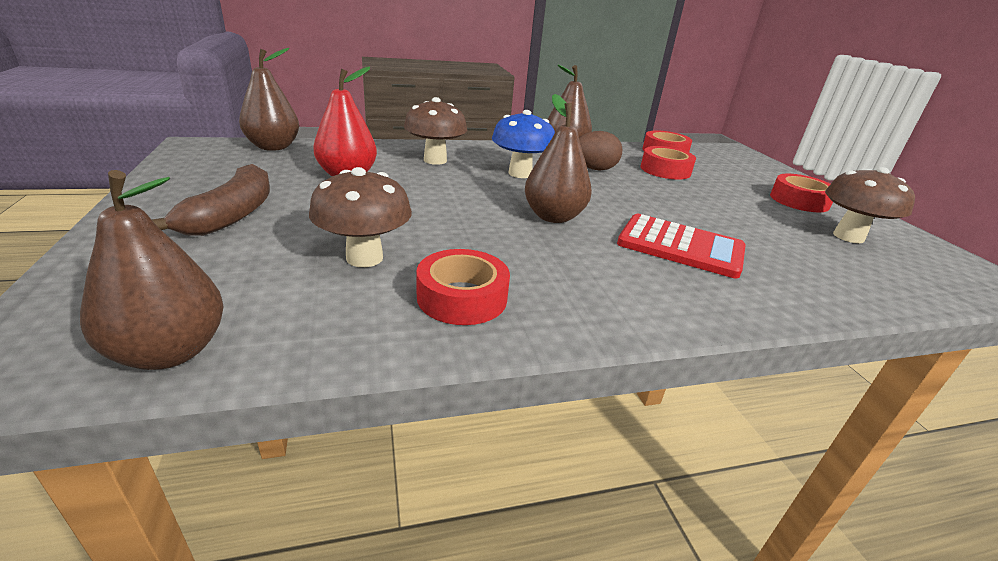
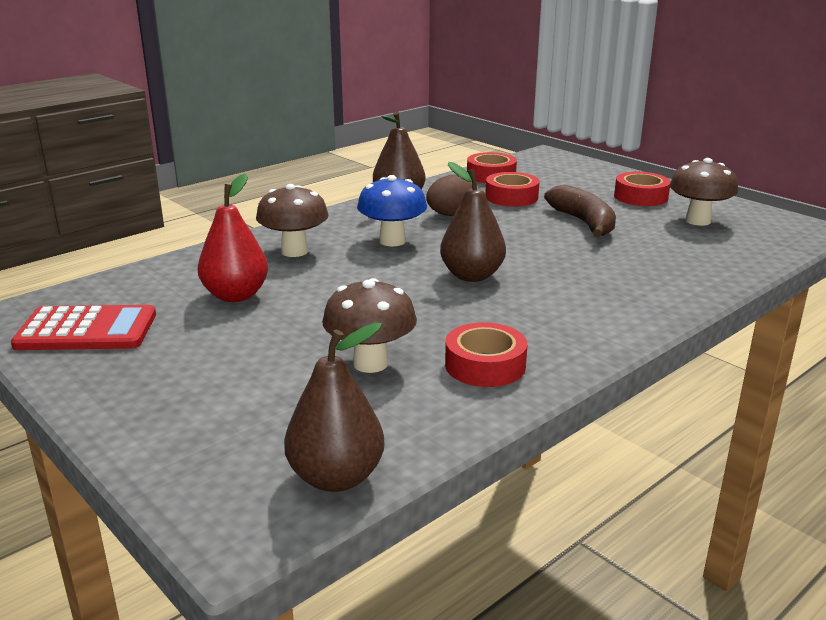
camera: 25 degrees left, 5 degrees down
(232, 215) = (193, 369): brown banana -> brown banana (584, 222)
(273, 147) = (103, 289): brown pear -> none
(680, 246) = (592, 270): red calculator -> red calculator (86, 330)

